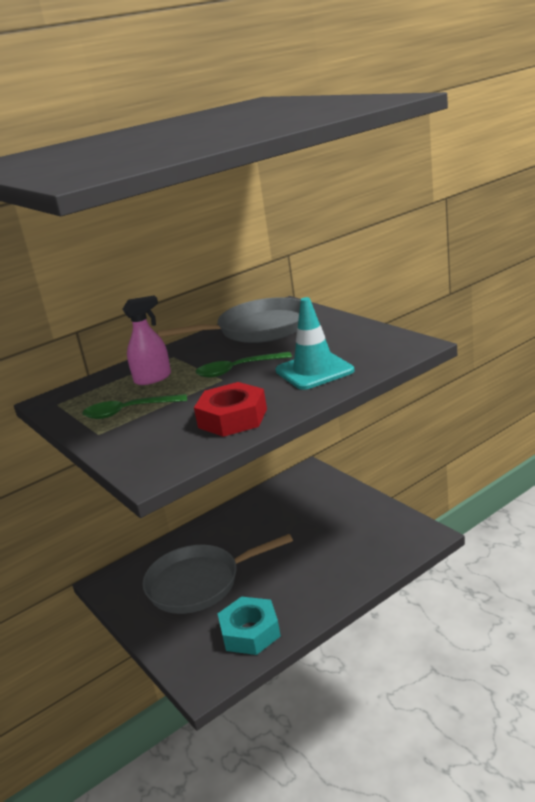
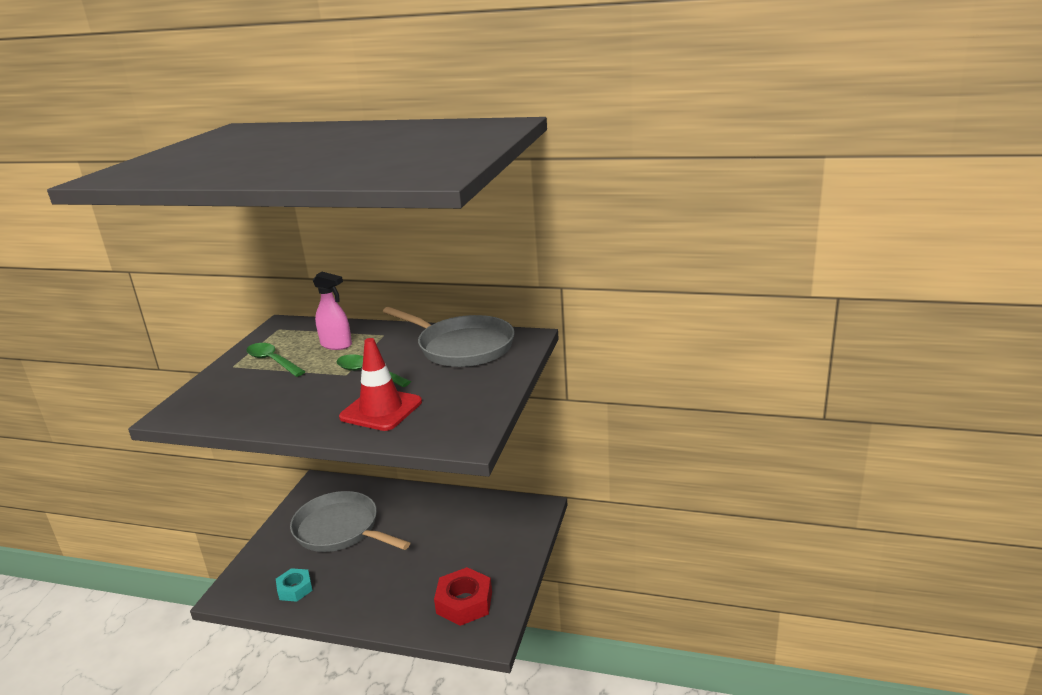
camera: 50 degrees right, 0 degrees up
(232, 418) = (272, 409): red nut -> red nut (464, 603)
(250, 632) = (295, 589): turquoise nut -> turquoise nut, size x0.64
(314, 371) = (381, 410): turquoise traffic cone -> red traffic cone

